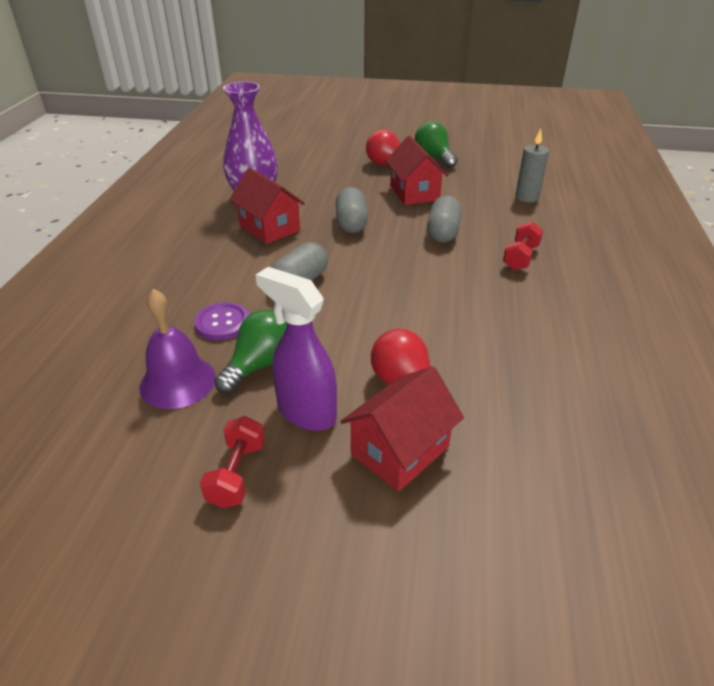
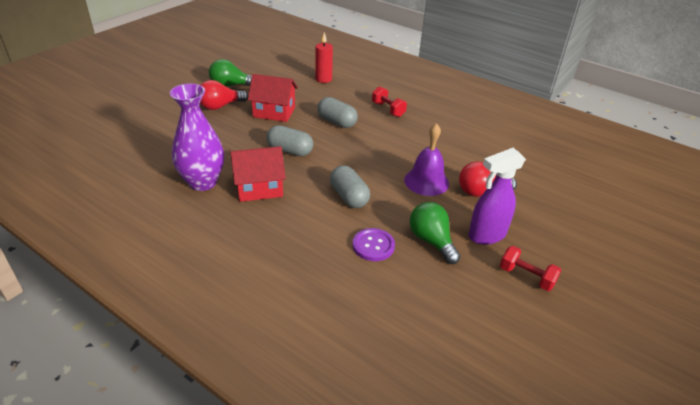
camera: 65 degrees left, 0 degrees up
(178, 382) = (429, 283): purple bell -> purple bell (426, 181)
(400, 450) = (530, 212): red house -> none
(527, 197) = (323, 79): grey candle -> red candle

